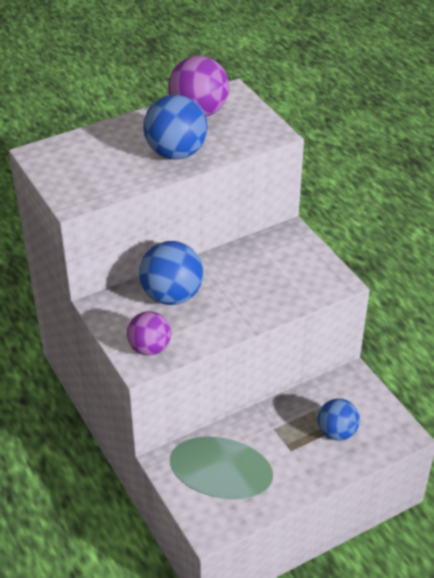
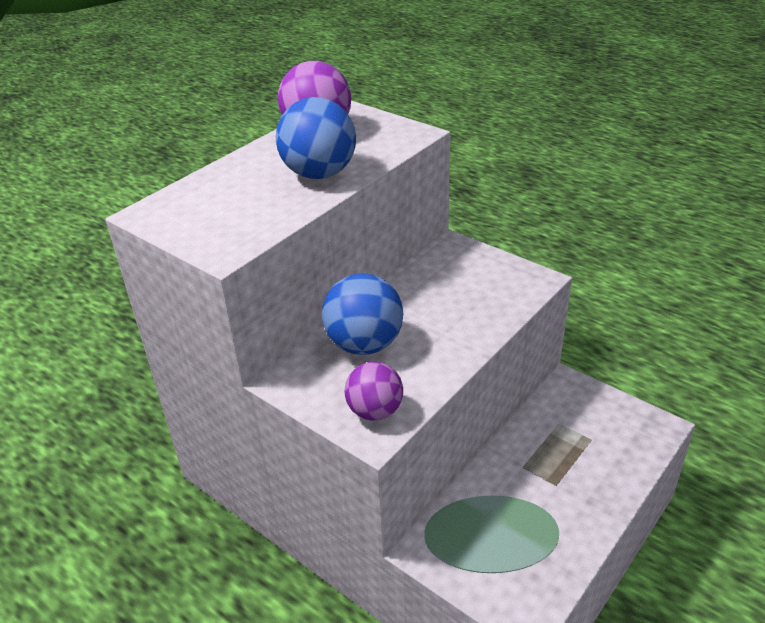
camera: 20 degrees left, 5 degrees down
(336, 432) = (590, 448): blue ball -> none

